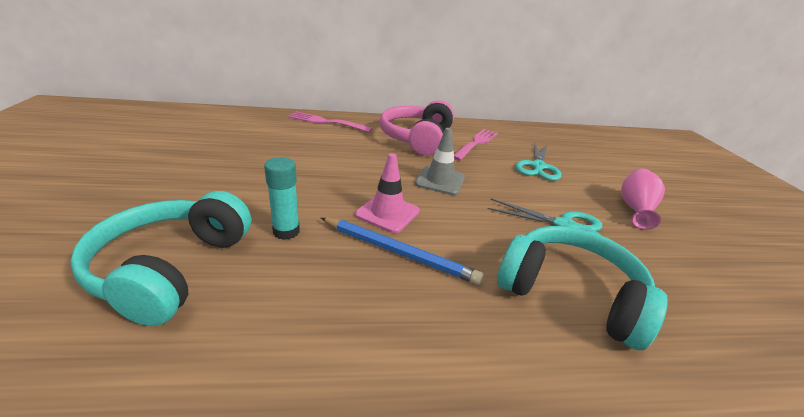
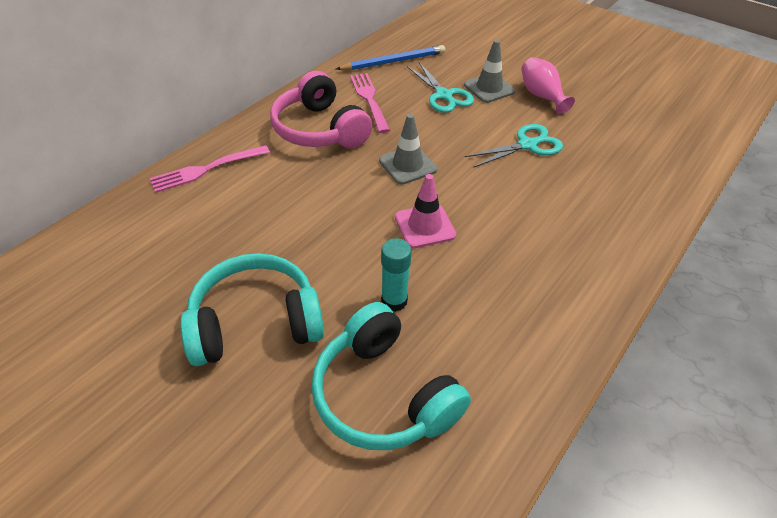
camera: 45 degrees left, 15 degrees up
(398, 252) = (479, 250): blue pencil -> blue pencil (393, 61)
(570, 294) = (589, 198): turquoise headphones -> turquoise headphones (255, 322)
(587, 181) = (489, 88): none -> grey traffic cone

